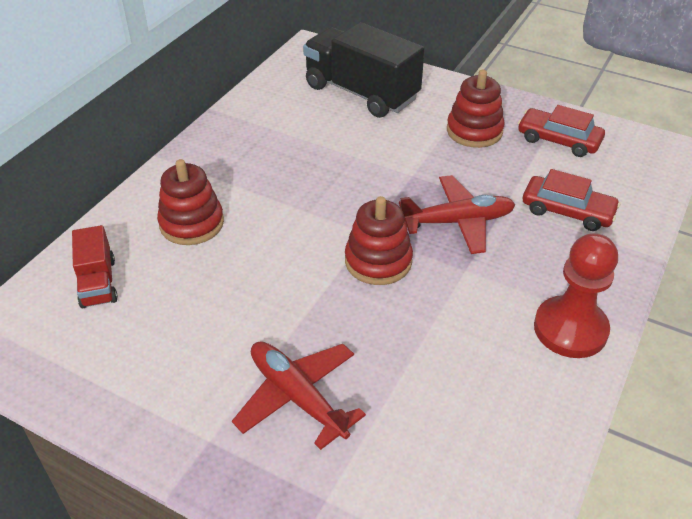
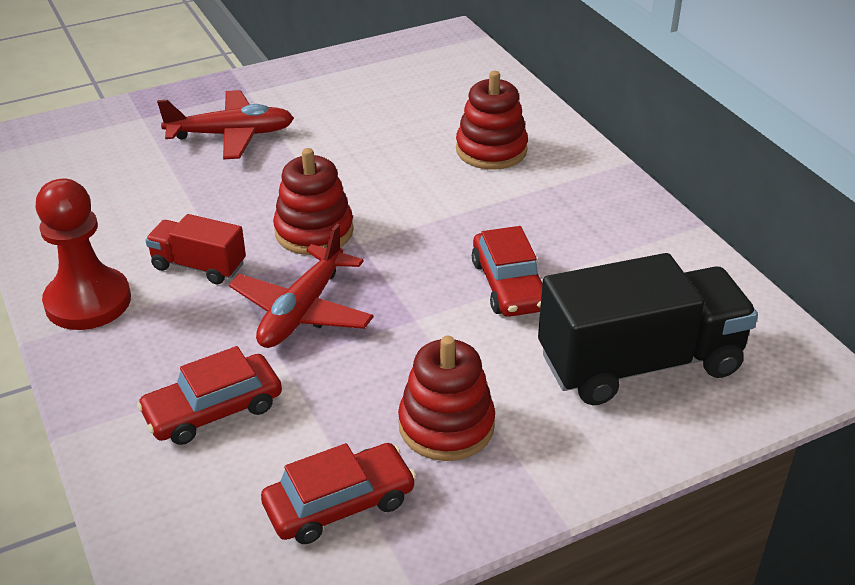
camera: 125 degrees right, 5 degrees down
(98, 283) = (462, 89): red truck -> red truck (199, 266)
(344, 154) = (509, 285): none -> red car

